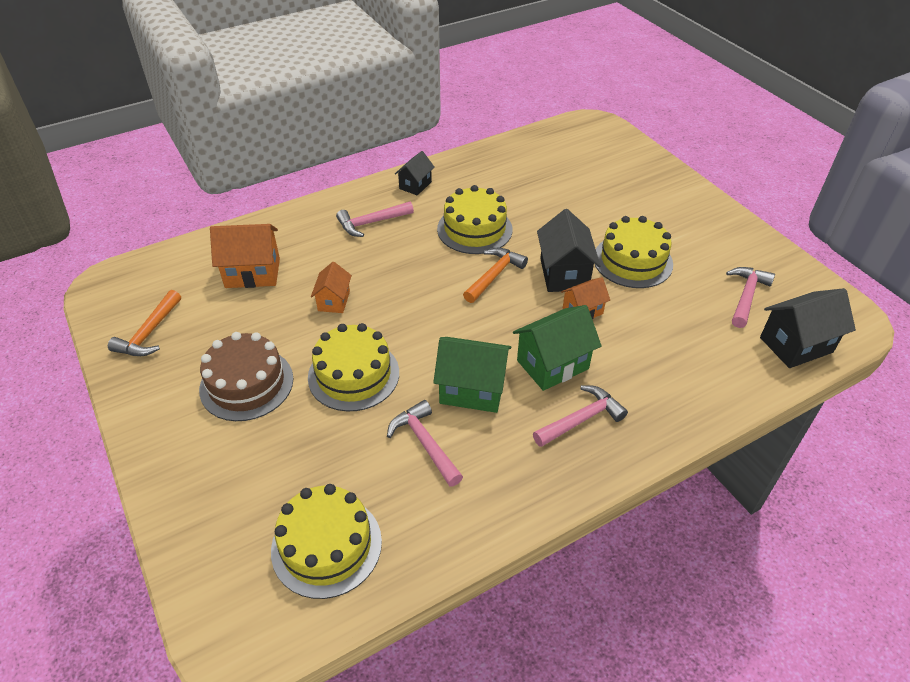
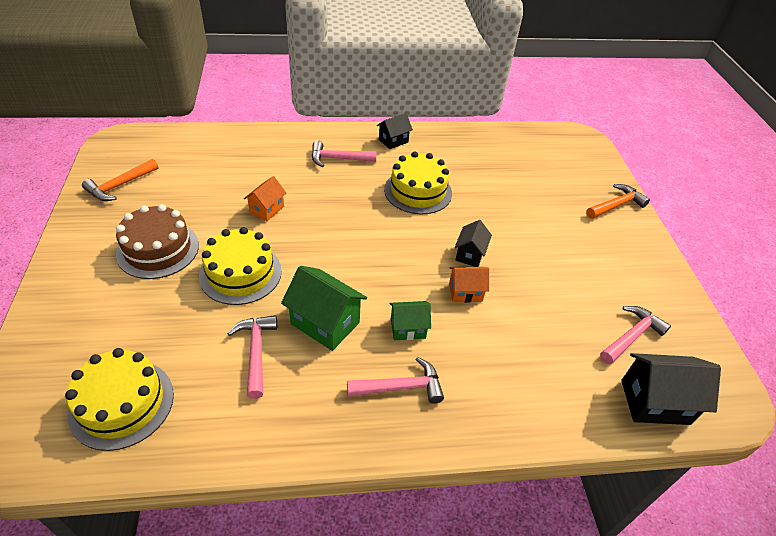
camera: 20 degrees right, 0 degrees up
(252, 273) = (223, 167): orange house -> none
(494, 275) = (409, 234): orange hammer -> orange hammer (616, 205)
(552, 364) = (408, 328): green house -> green house, size x0.60
(564, 274) = (470, 254): black house -> black house, size x0.60
(632, 261) = (540, 265): yellow cake -> none

